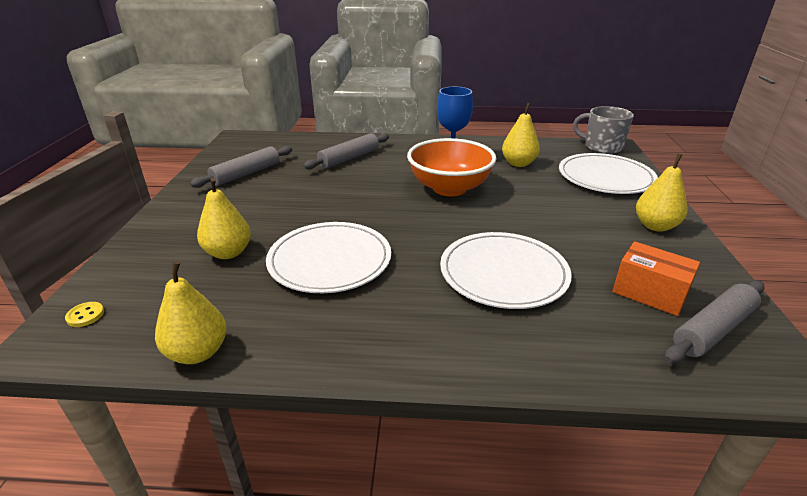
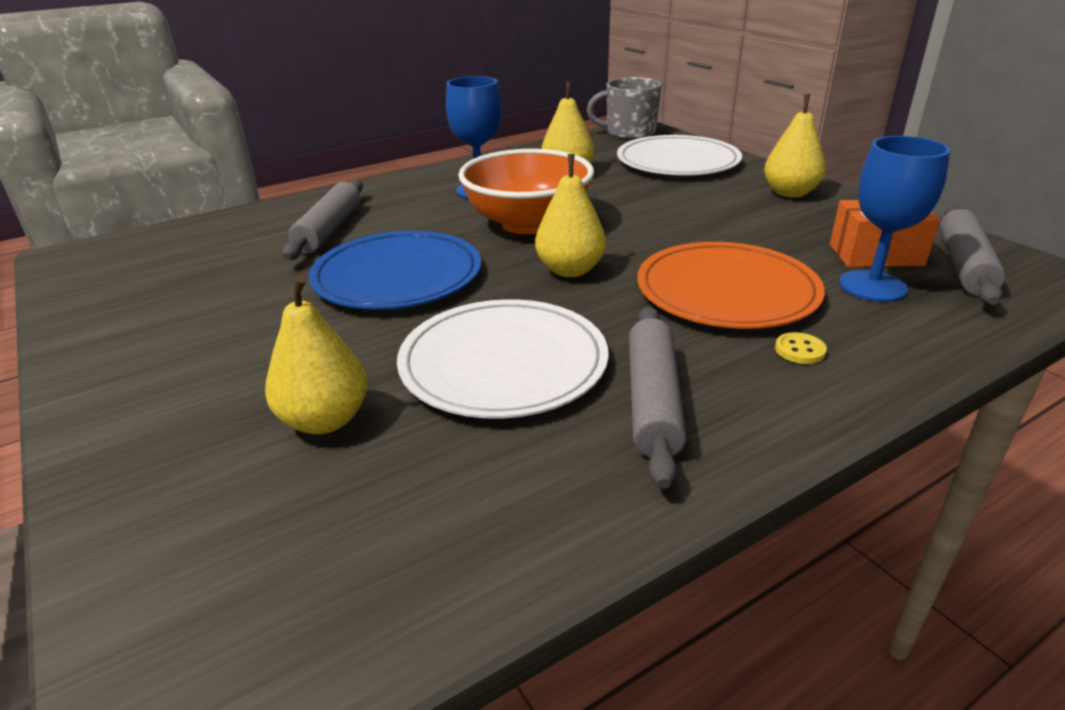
camera: 35 degrees left, 0 degrees up
(85, 315) = (184, 645): yellow button -> yellow button (800, 350)
(198, 352) = (497, 575): yellow pear -> yellow pear (570, 270)
(246, 174) = (177, 302): grey rolling pin -> grey rolling pin (653, 401)
(345, 195) = (397, 276): none -> blue plate
(503, 273) = (727, 291): white plate -> orange plate
(609, 312) = (872, 286): none -> blue goblet

